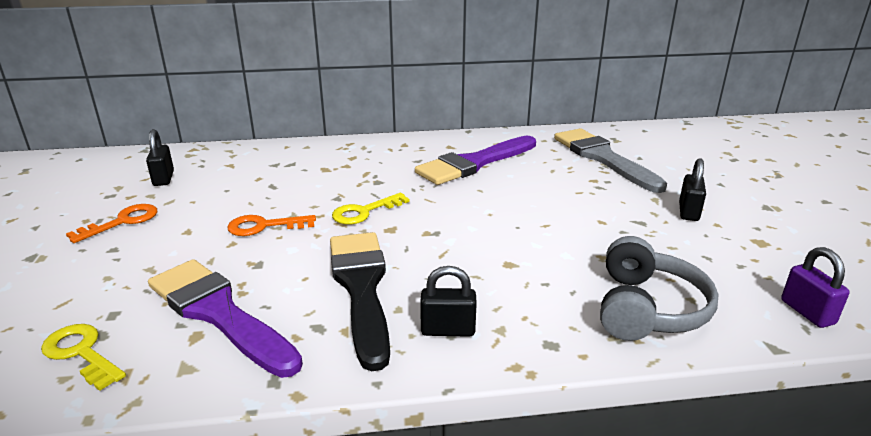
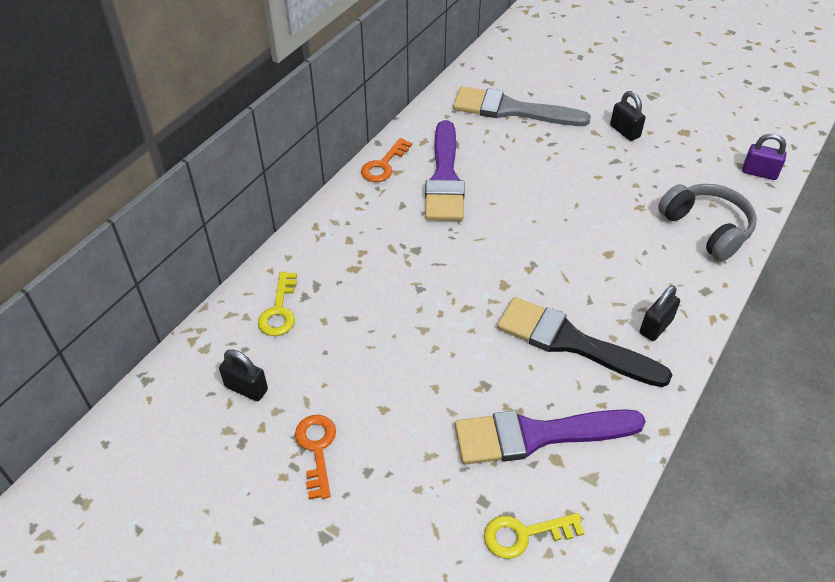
camera: 50 degrees left, 20 degrees up
(264, 226) = (425, 355): orange key -> orange key (383, 165)
(364, 212) = (462, 285): yellow key -> yellow key (279, 310)

